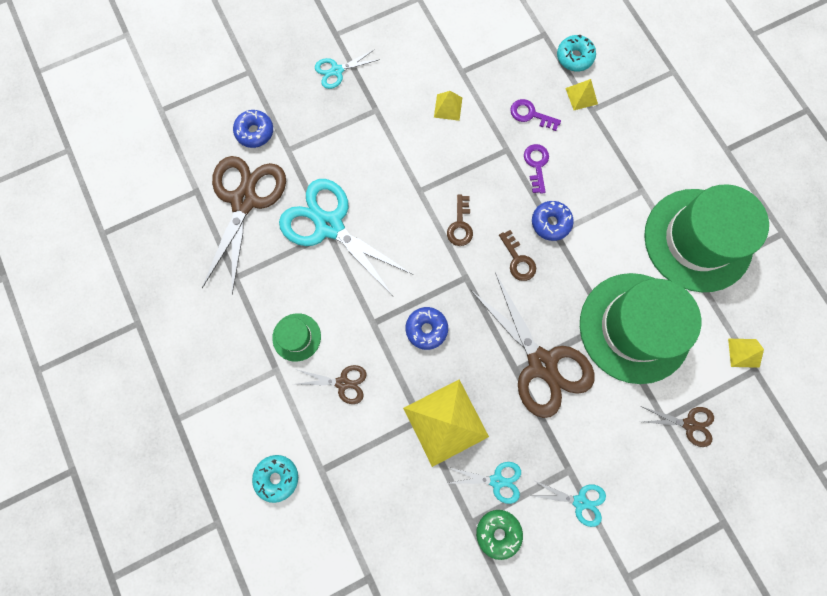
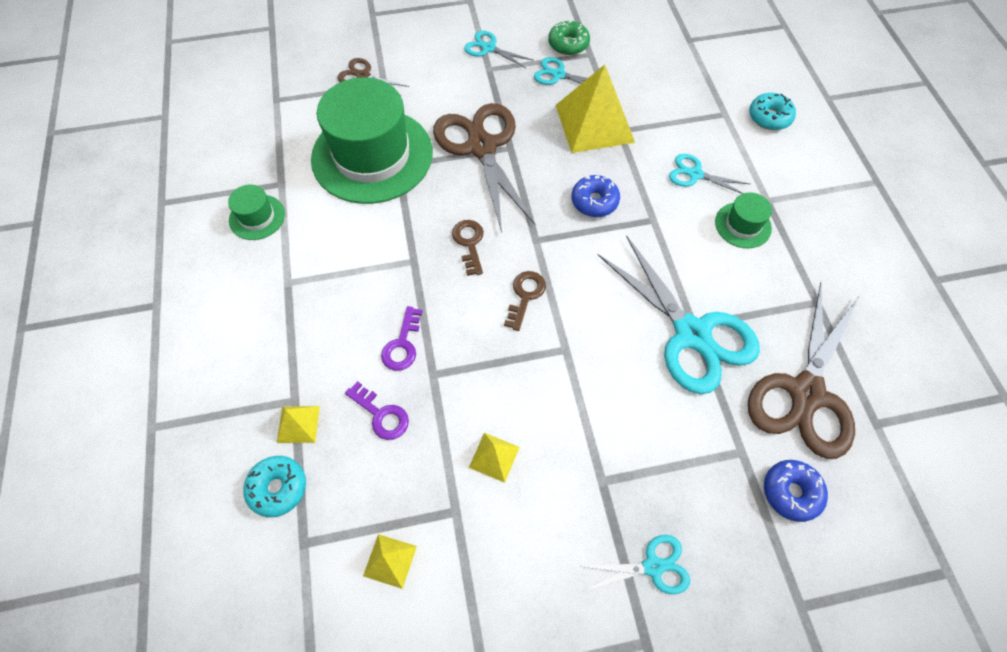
camera: 165 degrees left, 15 degrees down
(343, 383) = (695, 174): brown scissors -> turquoise scissors
(550, 223) = (415, 273): blue donut -> none
(697, 240) = (257, 217): green hat -> green hat, size x0.43
(743, 353) = (277, 114): yellow pyramid -> yellow pyramid (390, 560)

